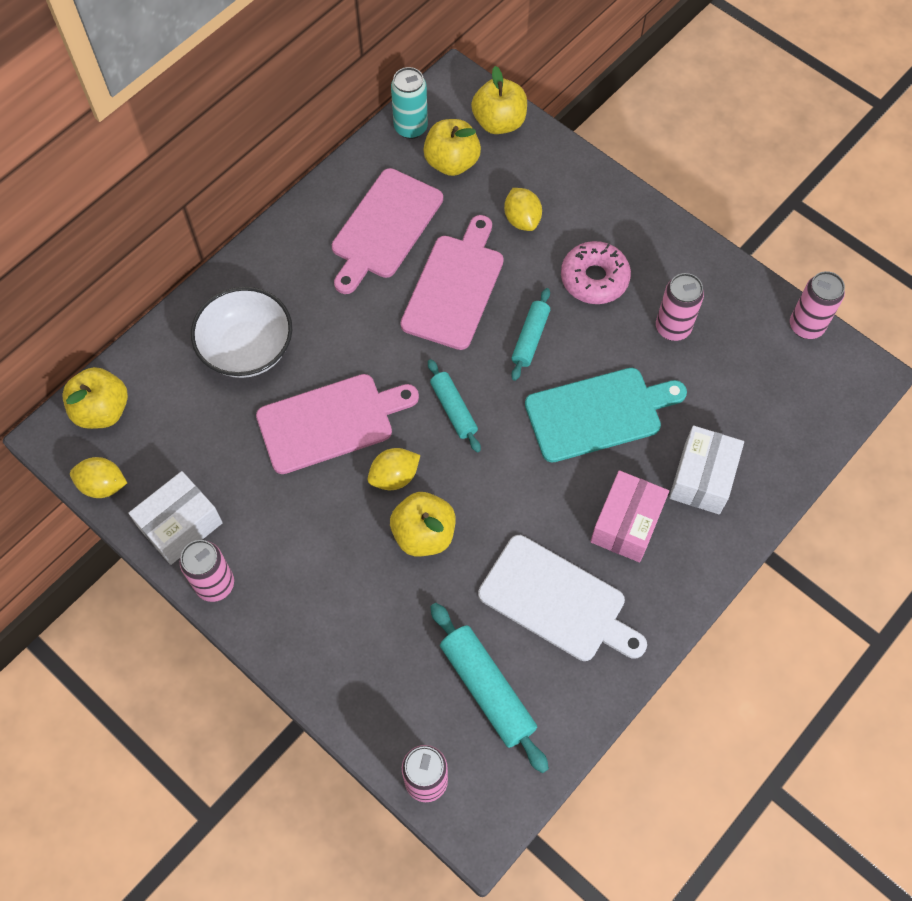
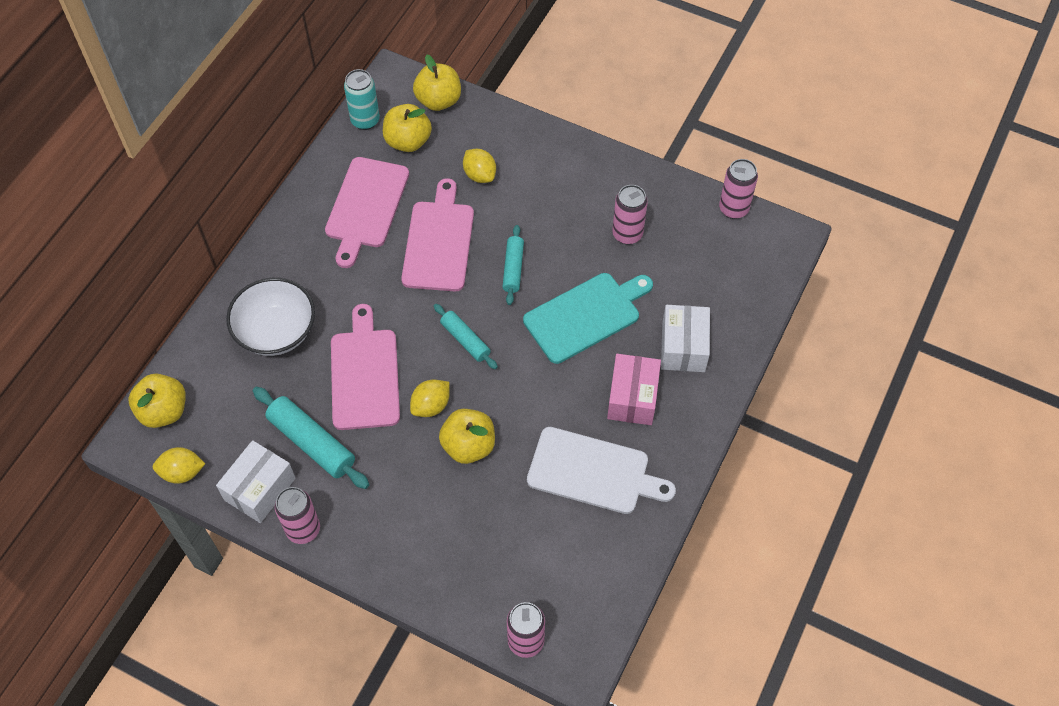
camera: 15 degrees left, 5 degrees down
(330, 422) = (364, 374): pink cutting board -> pink cutting board turned 60 degrees counterclockwise
(487, 689) = (555, 556): turquoise rolling pin -> turquoise rolling pin (311, 443)
(594, 278) = (552, 209): pink donut -> none

